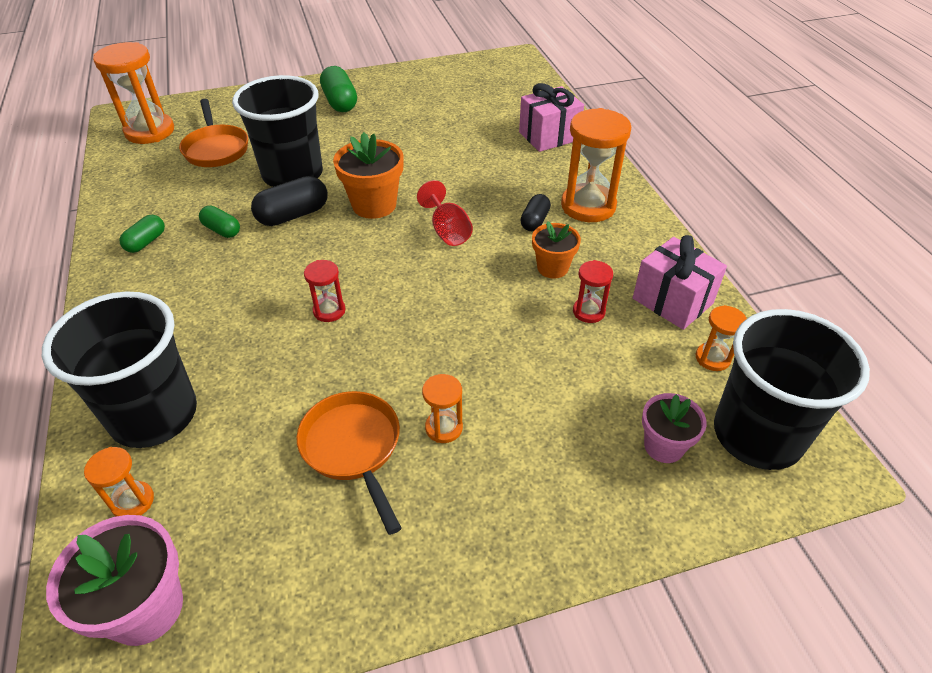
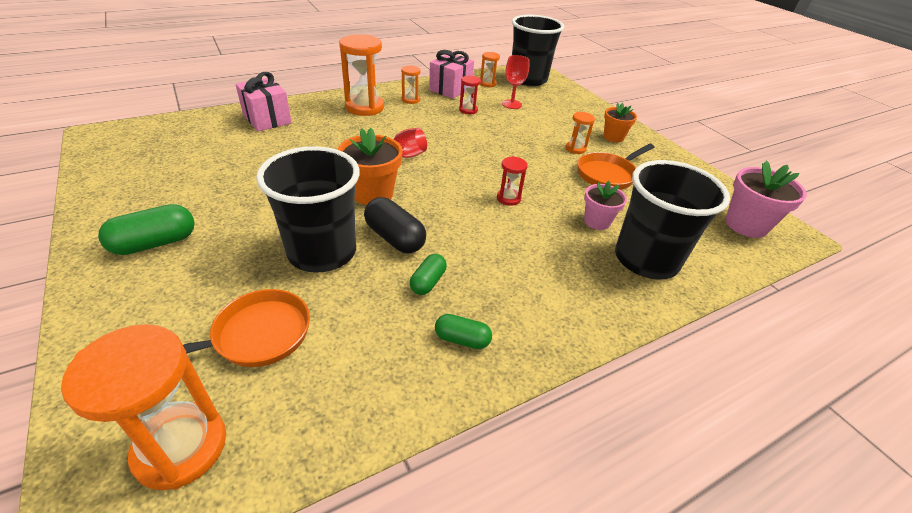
camera: 105 degrees left, 5 degrees down
(133, 501) = (705, 248): orange hourglass -> orange hourglass (410, 100)
(534, 221) = (385, 125): black capsule -> none
(552, 268) = (433, 119): orange flower pot -> orange flower pot (613, 137)
(620, 376) = (512, 104): none -> red goblet
(664, 446) = (547, 97): pink flower pot -> pink flower pot (597, 221)

